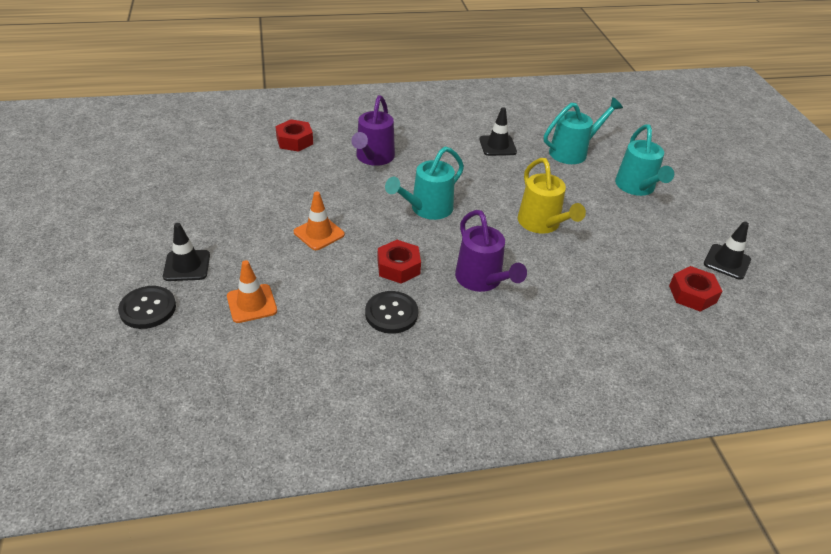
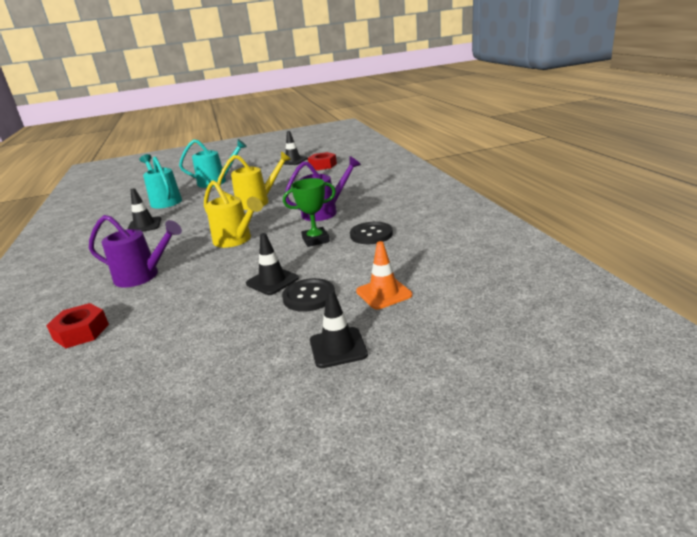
camera: 90 degrees left, 15 degrees down
(148, 309) = (418, 354): black button -> black button (309, 296)
(319, 233) = (272, 281): orange traffic cone -> black traffic cone
(398, 267) = (315, 240): red nut -> green trophy
(426, 209) = (236, 240): turquoise watering can -> yellow watering can

